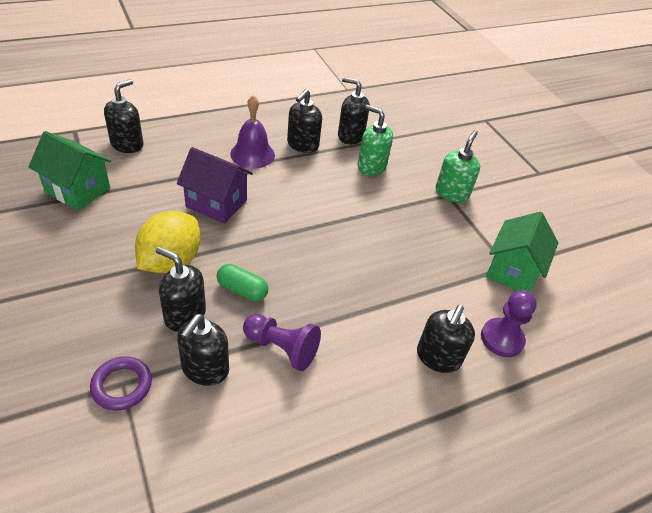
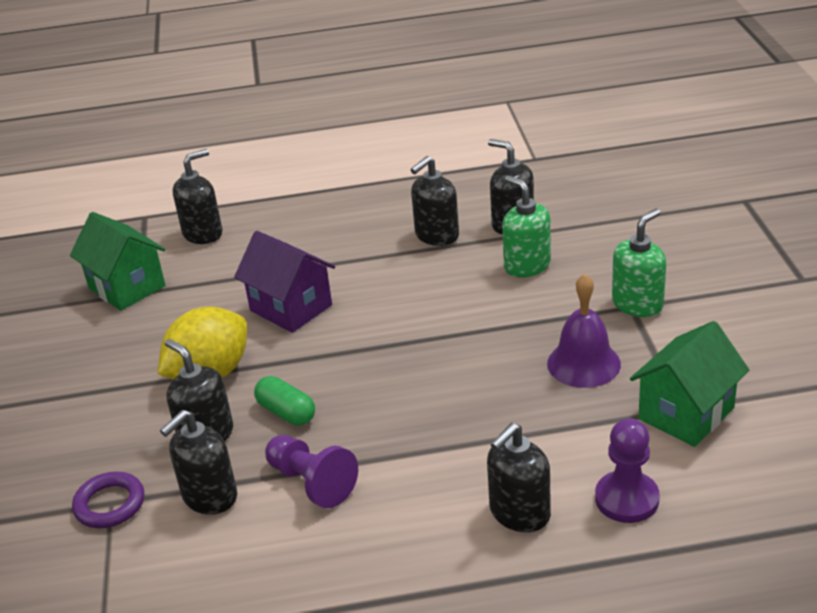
camera: 25 degrees right, 10 degrees down
(252, 154) = (361, 247): purple bell -> purple bell (583, 363)

